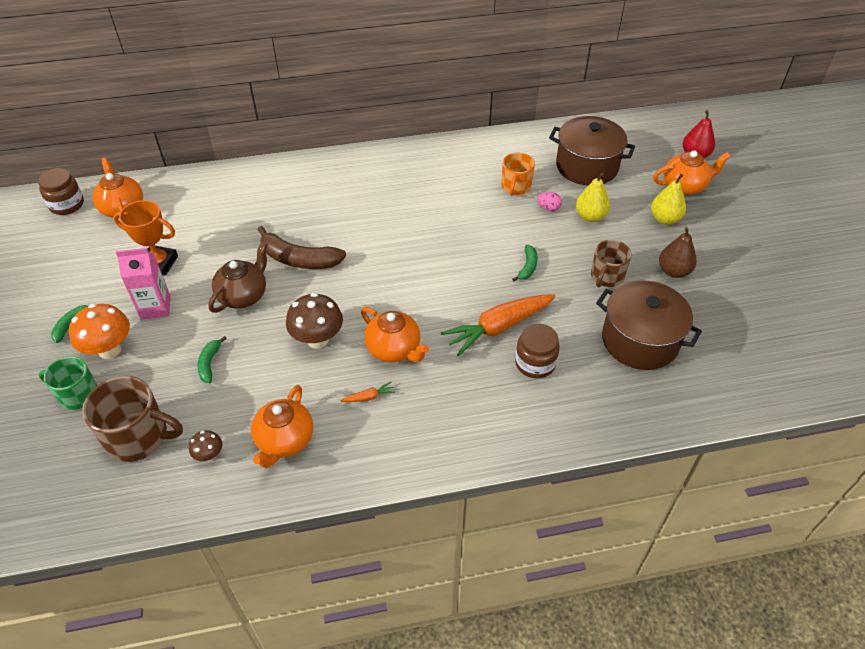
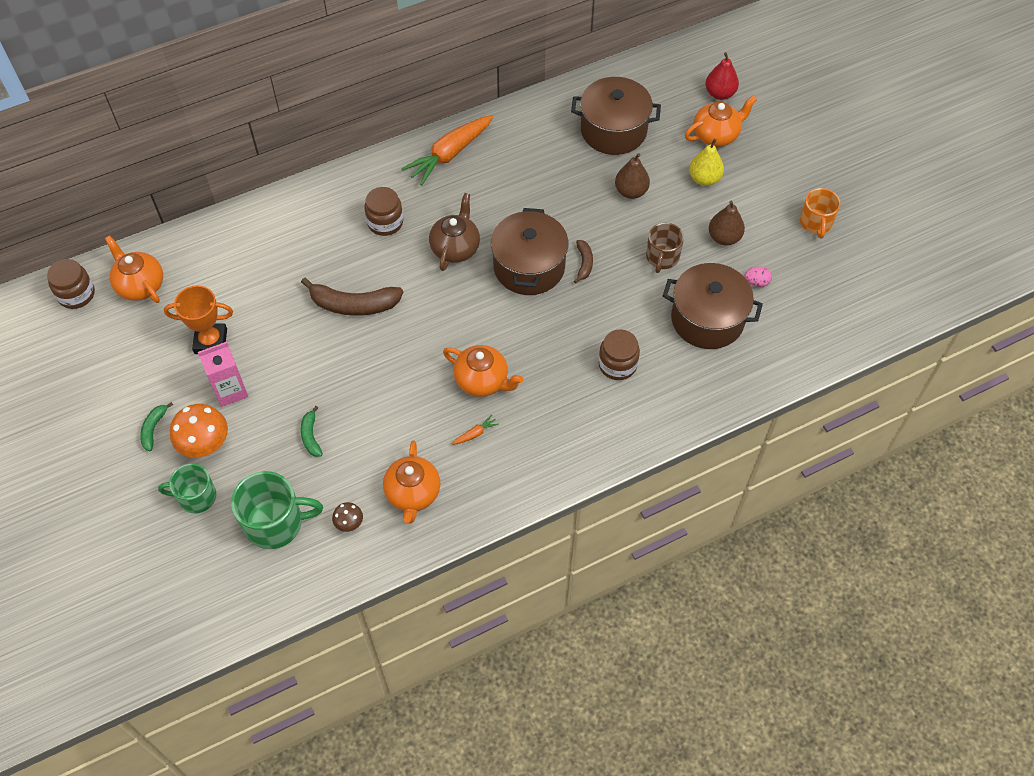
camera: 15 degrees left, 10 degrees up
(138, 437) = (275, 523): brown mug -> green mug
(243, 295) = (314, 357): brown teapot -> brown teapot (455, 248)
(317, 339) = (406, 388): brown mushroom -> none
(354, 200) = (385, 222): none -> brown jar
(473, 260) = (529, 267): none -> brown pot
(498, 328) = (573, 336): orange carrot -> orange carrot (449, 154)
(516, 187) = (547, 171): orange mug -> orange mug (816, 223)
(527, 267) = (584, 263): green banana -> brown banana
(548, 208) = (587, 190): pink egg -> pink egg (756, 282)
(590, 216) = (631, 191): yellow pear -> brown pear

